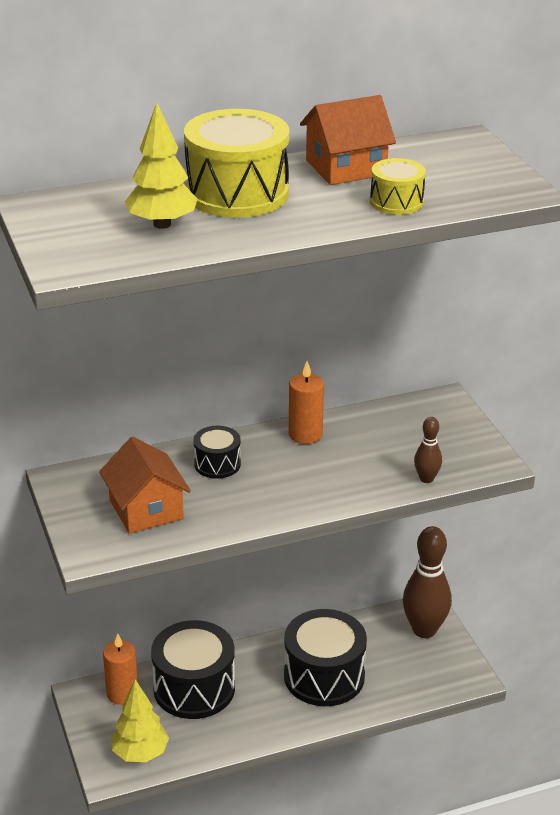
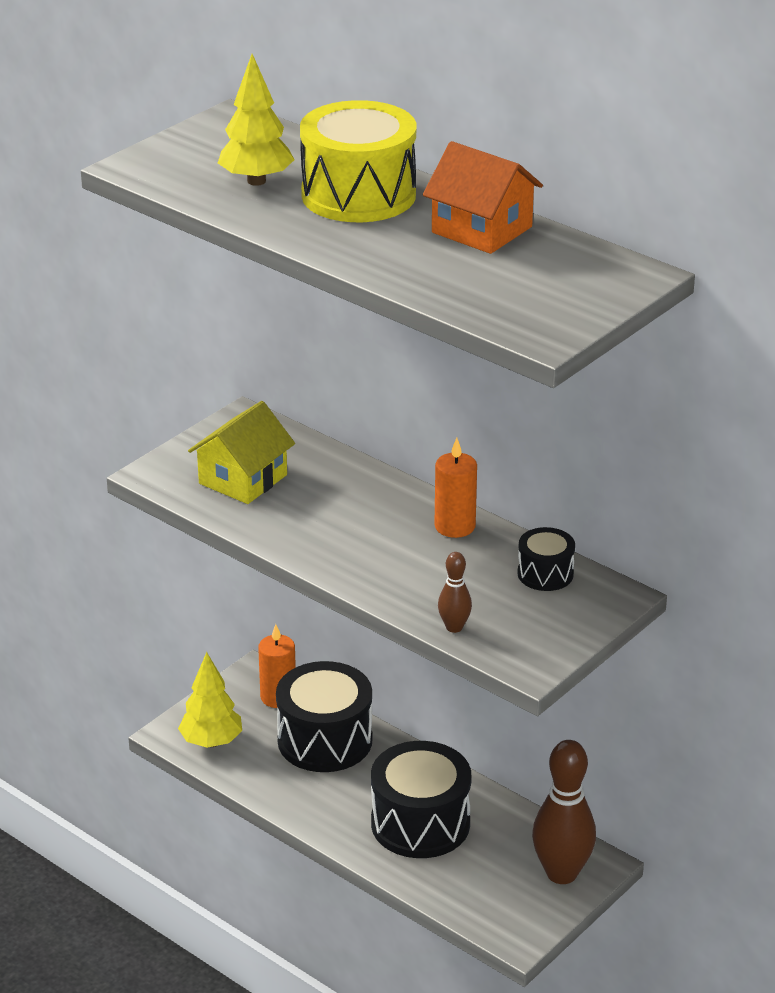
camera: 60 degrees right, 0 degrees up
(146, 509) = (243, 479): orange house -> yellow house
(217, 464) = (351, 492): black drum -> black drum (545, 574)
(396, 202) = (433, 275): yellow drum -> none

